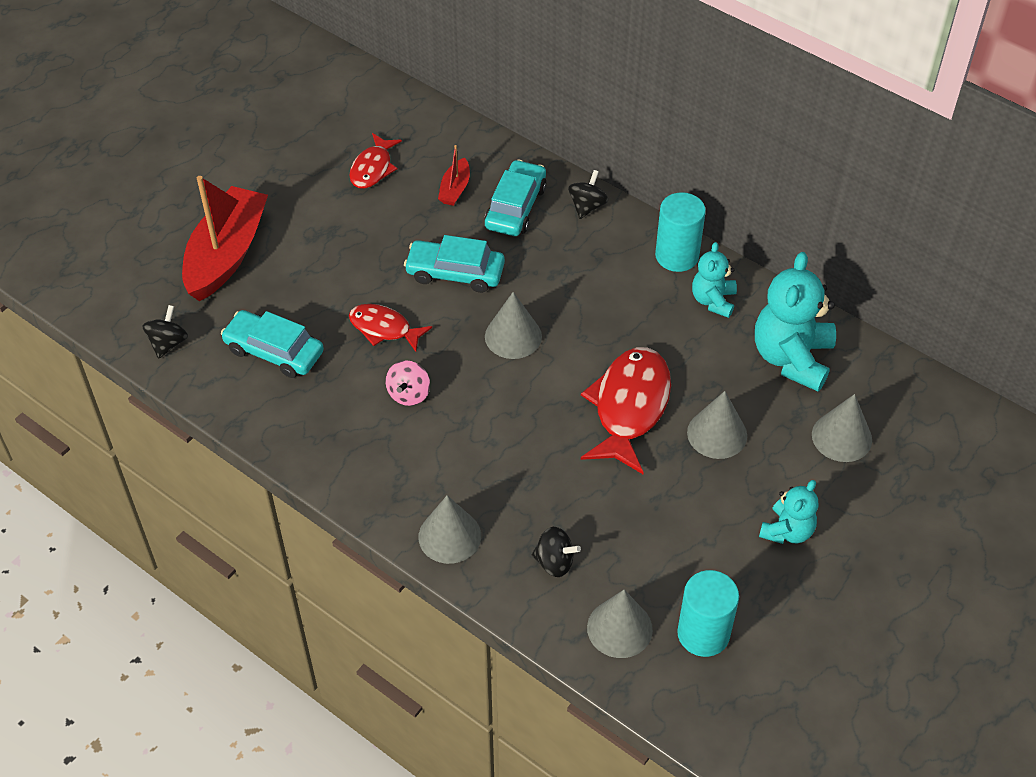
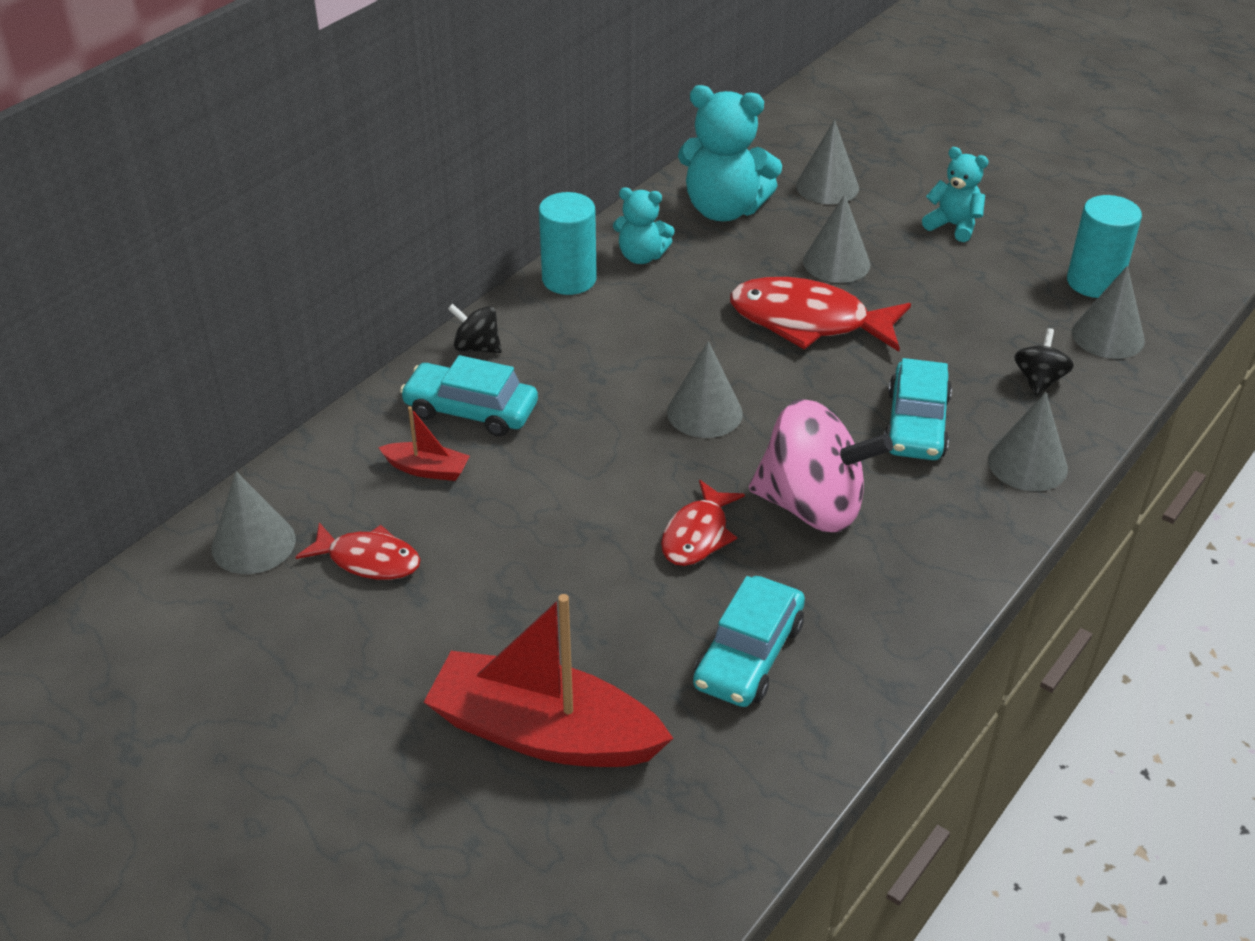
camera: 90 degrees left, 10 degrees down
(168, 343) = (742, 794): black spinning top -> none
(391, 117) = (253, 543): none -> grey cone
(409, 394) = (812, 506): pink spinning top -> pink spinning top, size x2.13
(455, 273) = (592, 466): turquoise car -> turquoise car (916, 424)

